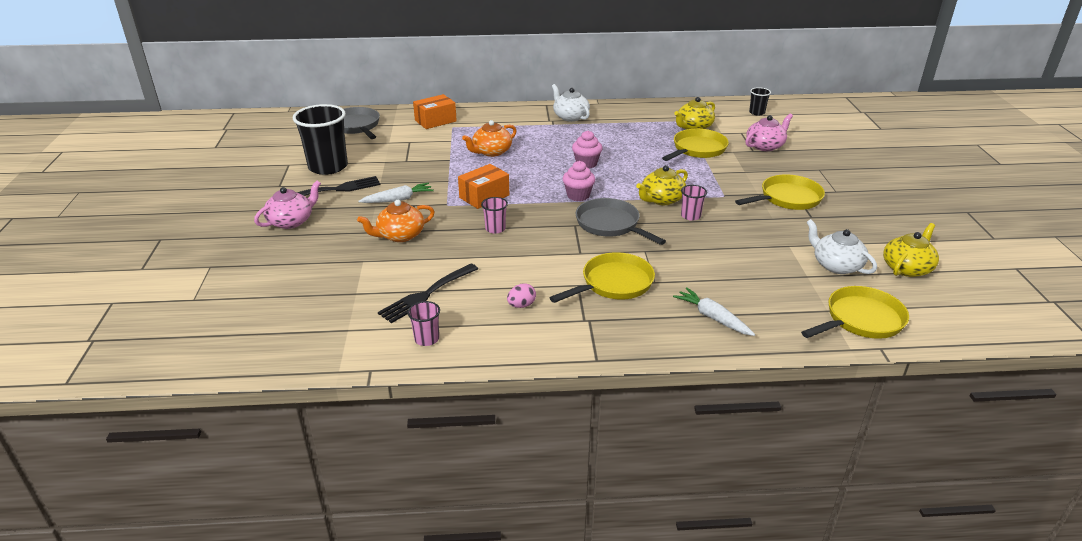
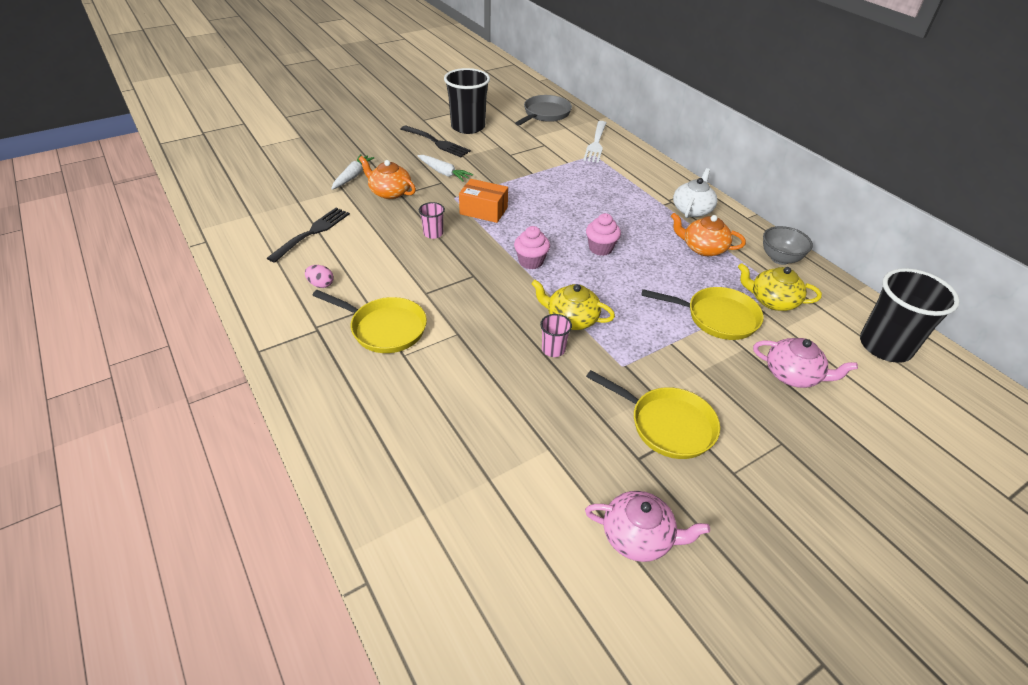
camera: 60 degrees right, 10 degrees up
(291, 221) = (377, 142): pink teapot -> pink teapot (638, 536)
(426, 294) = (312, 233): black fork -> black fork turned 105 degrees clockwise
(426, 339) = (253, 252): pink cup -> none
(435, 121) = (596, 143): orange box -> white fork
(491, 152) = (568, 189): orange teapot -> orange teapot (703, 248)
(610, 225) = (491, 297): grey pan -> none
(653, 110) = (780, 259): none -> grey bowl
(712, 317) = (360, 413): white carrot -> white carrot (352, 176)
(757, 112) = (885, 346): black cup -> black cup, size x2.17
(836, 265) = (533, 505): white teapot -> none
(861, 320) = (419, 552): yellow pan -> none
(907, 268) = (578, 590): yellow teapot -> none

